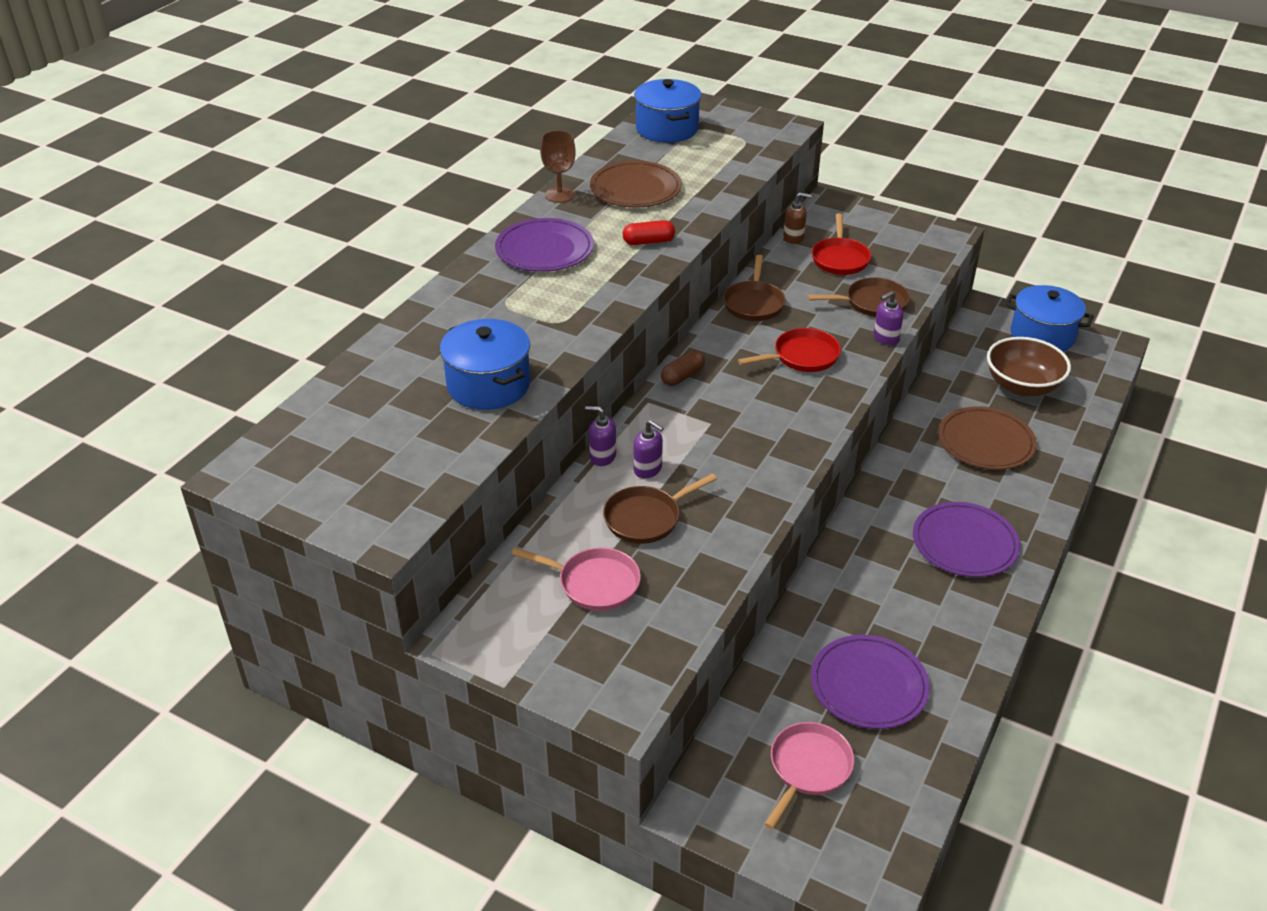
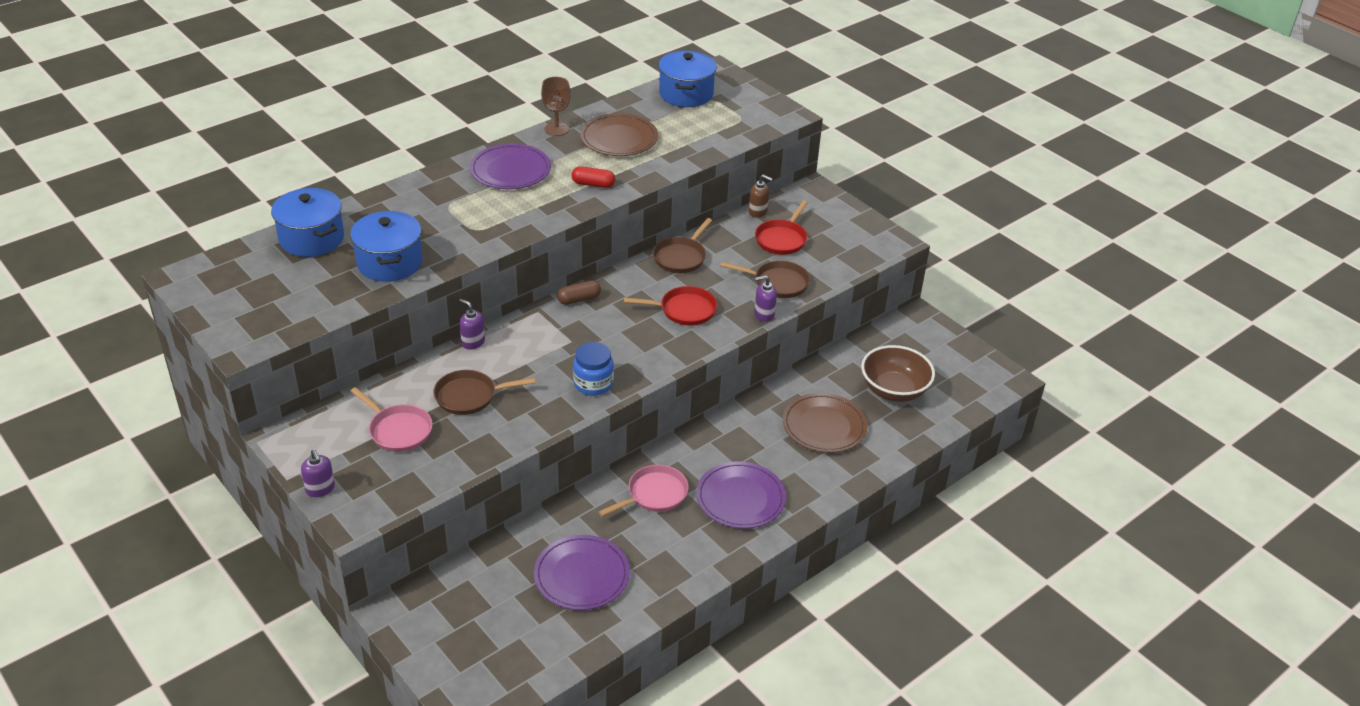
camera: 20 degrees right, 0 degrees up
(648, 469) = (498, 361): purple soap dispenser -> purple soap dispenser (320, 489)
(771, 462) = (593, 384): none -> blue jar
(808, 769) = (492, 616): pink pan -> pink pan (654, 495)
(1042, 336) = (948, 354): blue pot -> blue pot (312, 239)

